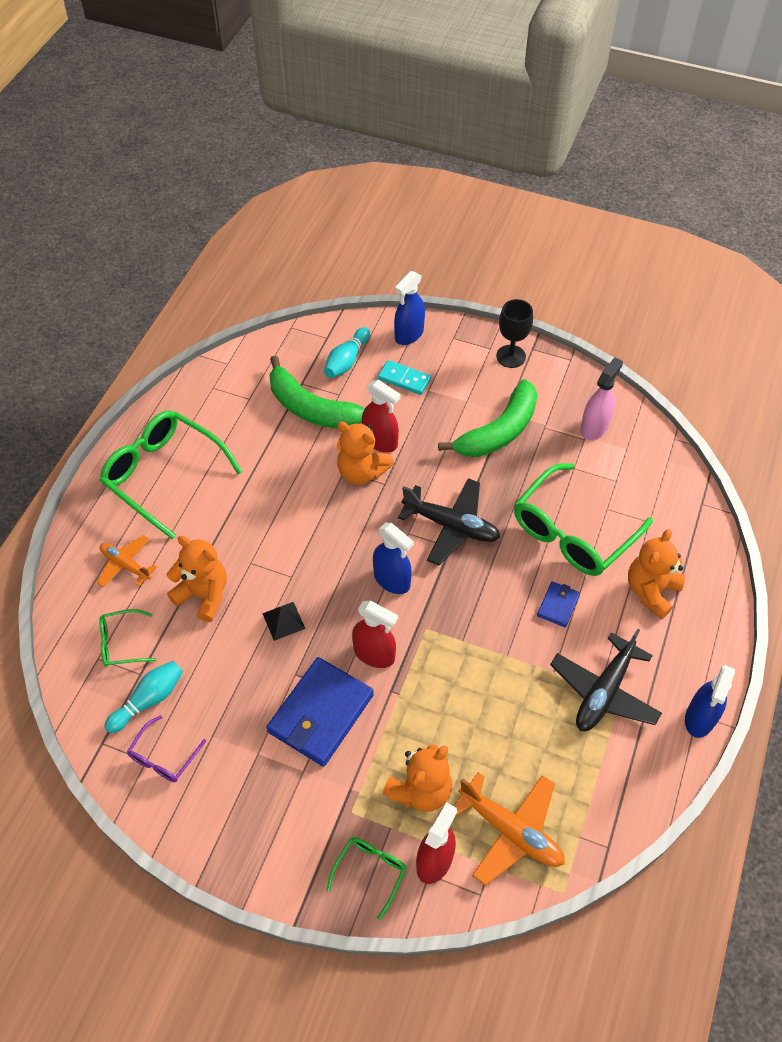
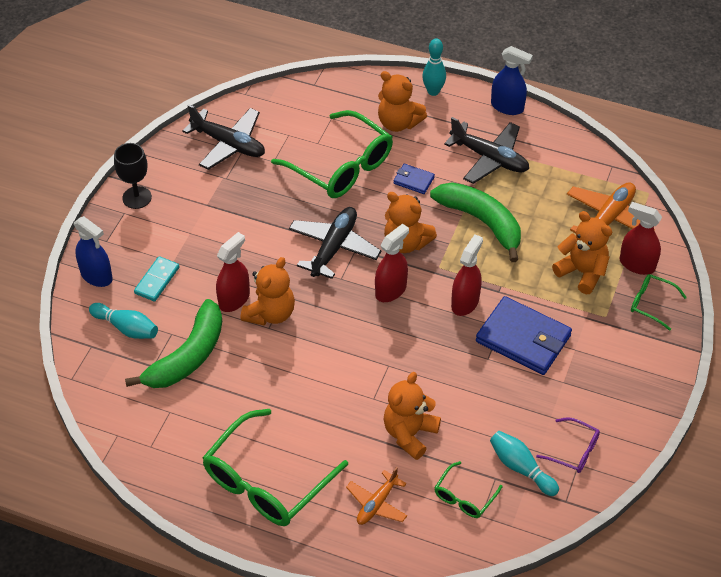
camera: 90 degrees left, 5 degrees down
(121, 643) = (464, 497): green glasses -> green glasses turned 45 degrees clockwise
(283, 620) = (435, 369): black pyramid -> none
(392, 580) = (391, 290): blue spray bottle -> red spray bottle
(461, 596) = (406, 243): none -> orange teddy bear
(499, 431) = (229, 210): green banana -> green banana (482, 222)
(594, 427) = (228, 144): pink spray bottle -> black plane
(713, 631) = (433, 91): none -> turquoise bowling pin

